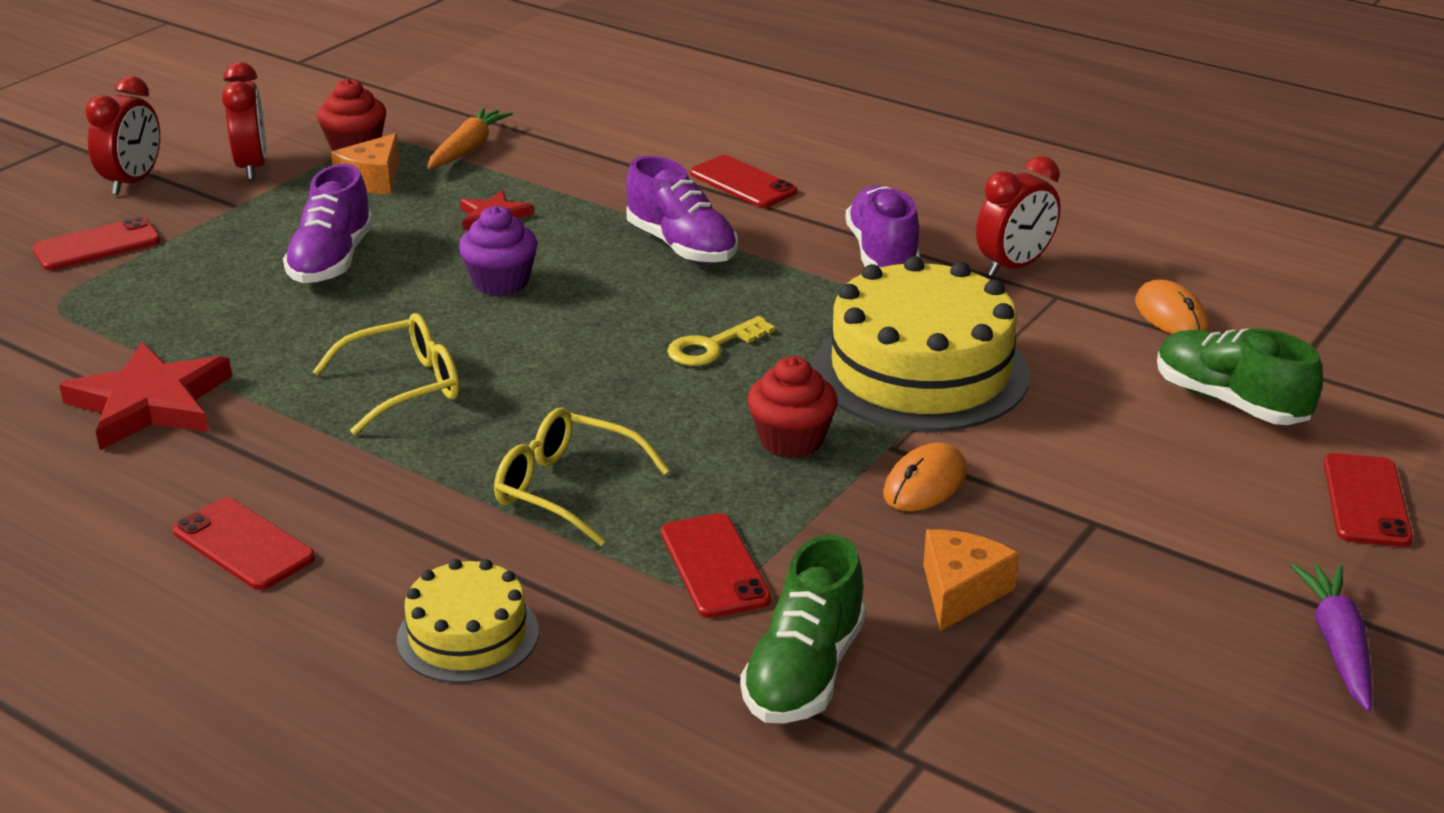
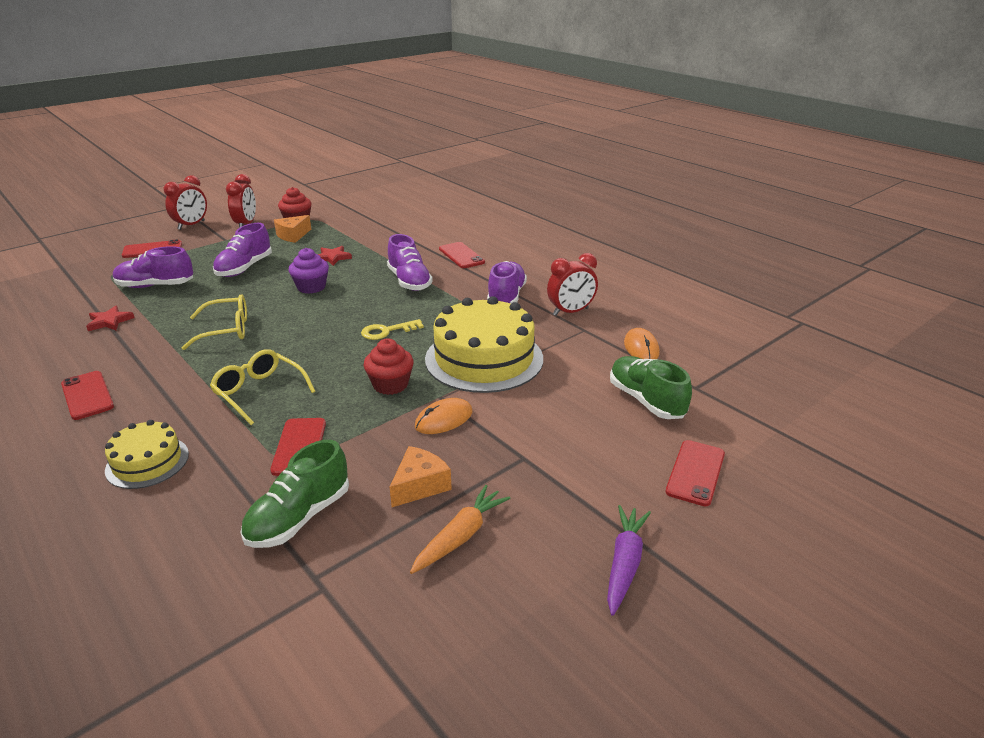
camera: 15 degrees right, 0 degrees up
(150, 403) = (109, 321): red star -> red star, size x0.54
(178, 320) = (155, 286): none -> purple shoe
(468, 149) = (346, 227): orange carrot -> orange carrot (460, 536)

